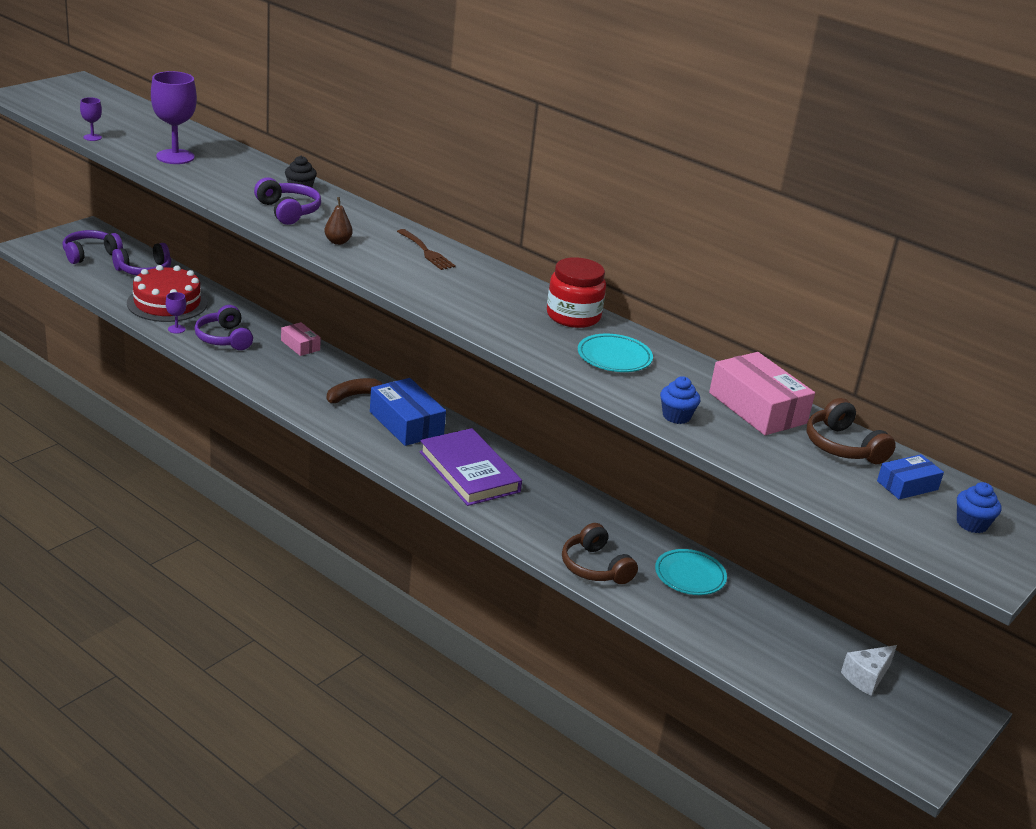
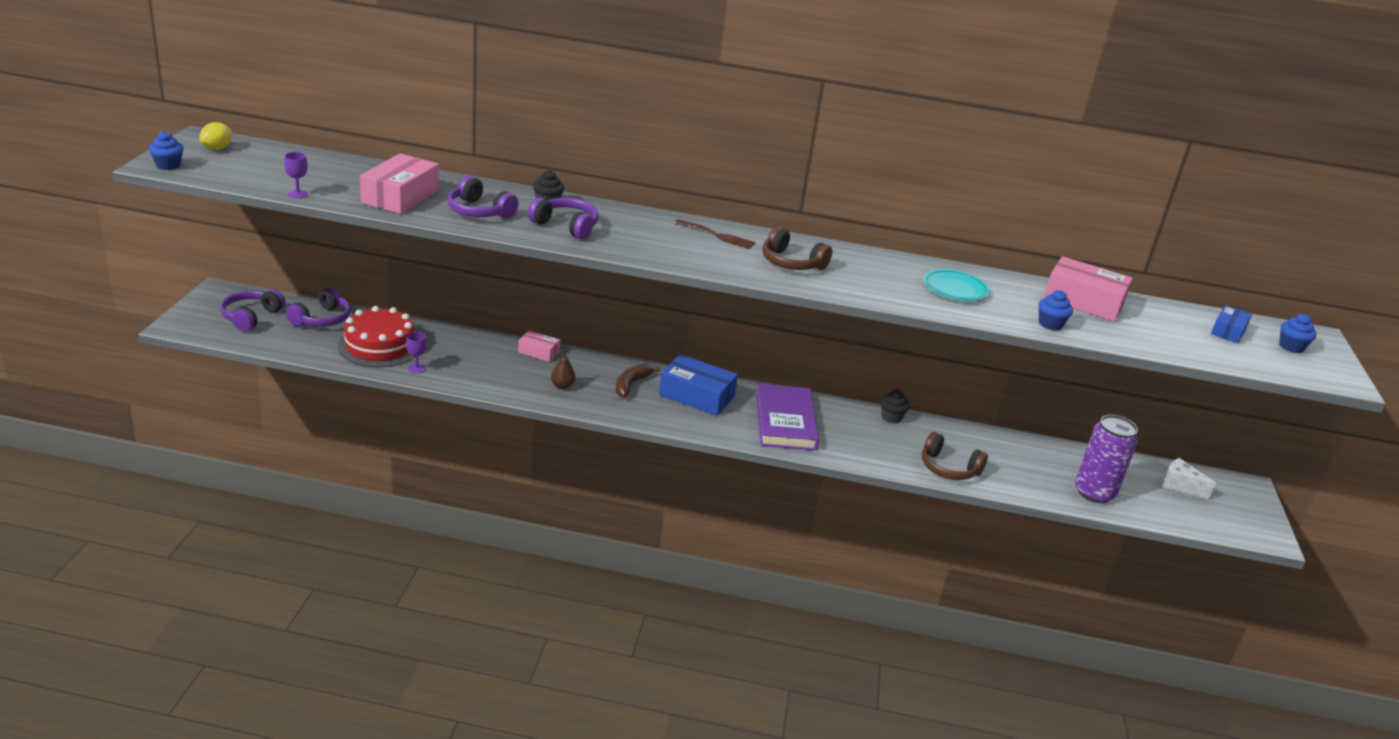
camera: 30 degrees left, 0 degrees up
(22, 96) = (168, 165): none -> blue cupcake
(79, 91) = (217, 148): none -> yellow lemon
(175, 157) = (400, 196): purple goblet -> pink box
(224, 338) = (468, 365): purple headphones -> purple headphones (479, 211)
(338, 242) = (642, 245): brown pear -> brown pear (562, 386)
(469, 472) = (785, 421): purple book -> purple book turned 60 degrees clockwise
(573, 316) = (886, 263): red jar -> none
(591, 503) = (891, 417): none -> black cupcake
(690, 576) = (1010, 452): turquoise plate -> none
(742, 646) = (1094, 493): none -> purple can
(842, 446) = (1162, 314): brown headphones -> brown headphones (791, 263)
(866, 677) = (1180, 486): white cheese -> white cheese turned 105 degrees clockwise

